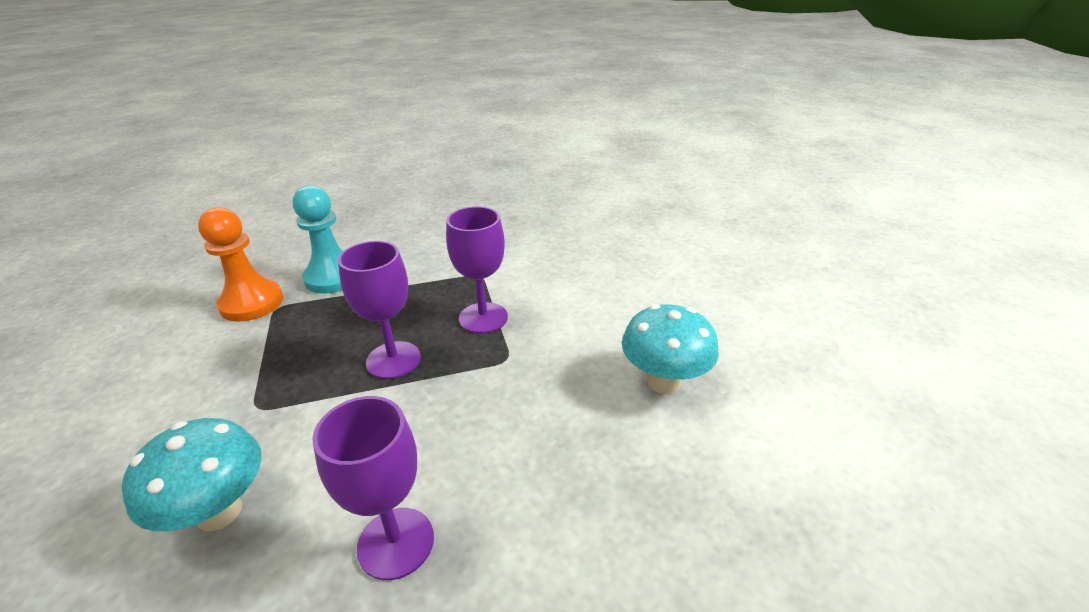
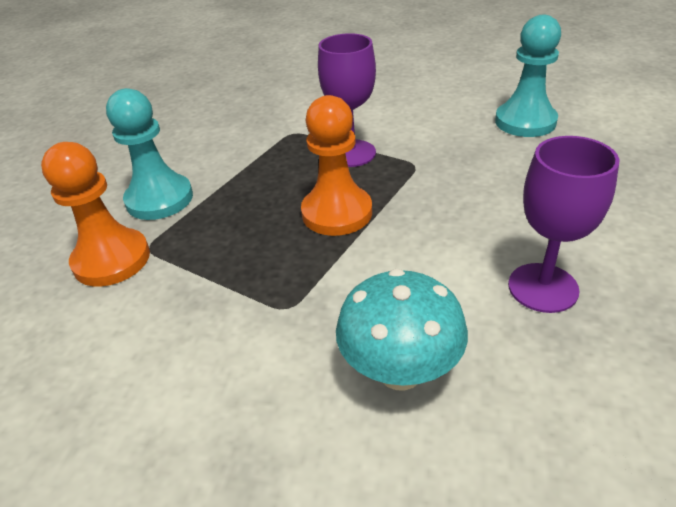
camera: 40 degrees left, 5 degrees up
(393, 360) = (337, 213): purple goblet -> orange pawn
(663, 381) = (525, 122): turquoise mushroom -> turquoise pawn

